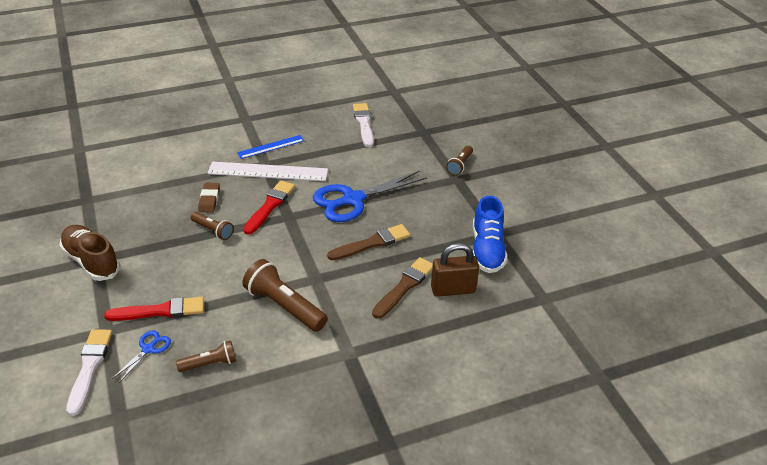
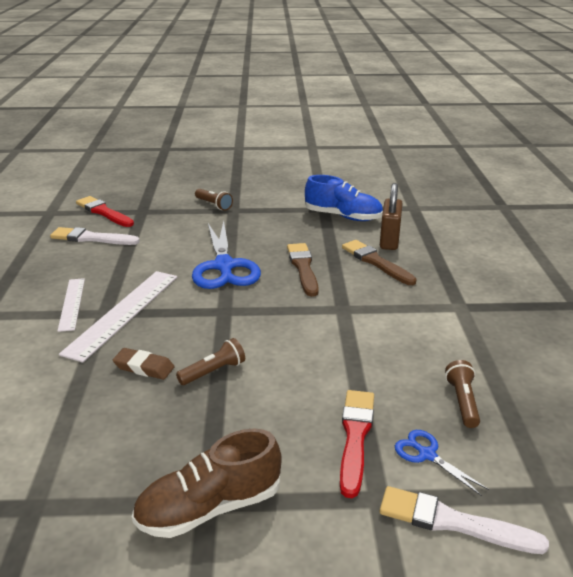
camera: 70 degrees left, 10 degrees down
(270, 206) = (194, 321): red brush -> red brush (103, 212)
(271, 147) = (72, 304): blue ruler -> white ruler
(284, 306) = (380, 335): brown flashlight -> none

